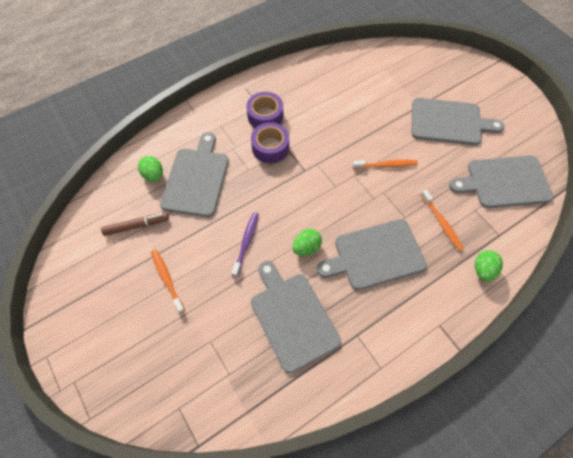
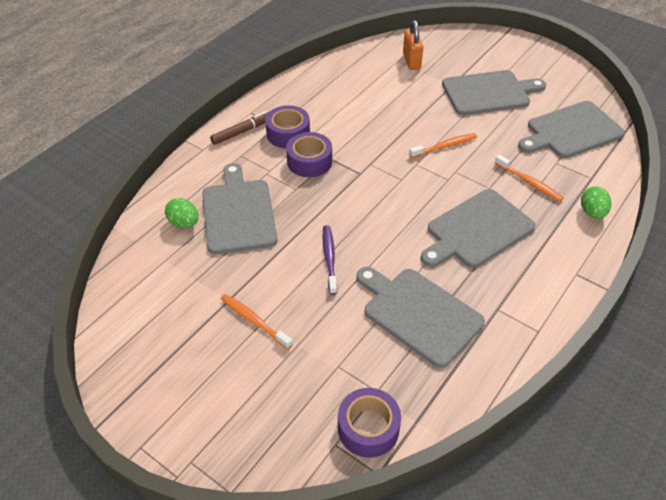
camera: 20 degrees left, 15 degrees down
(137, 225) = (188, 278): brown marker -> brown marker (242, 131)
(208, 404) = (368, 428): none -> purple tape
(306, 247) = (399, 244): green egg -> none
(397, 72) = (411, 61): none -> orange padlock

